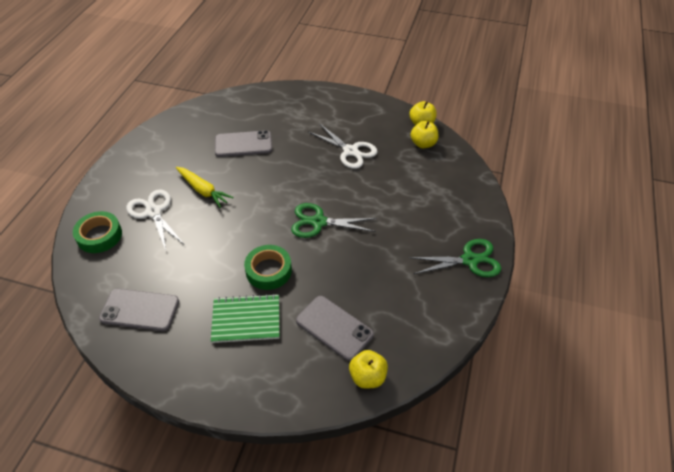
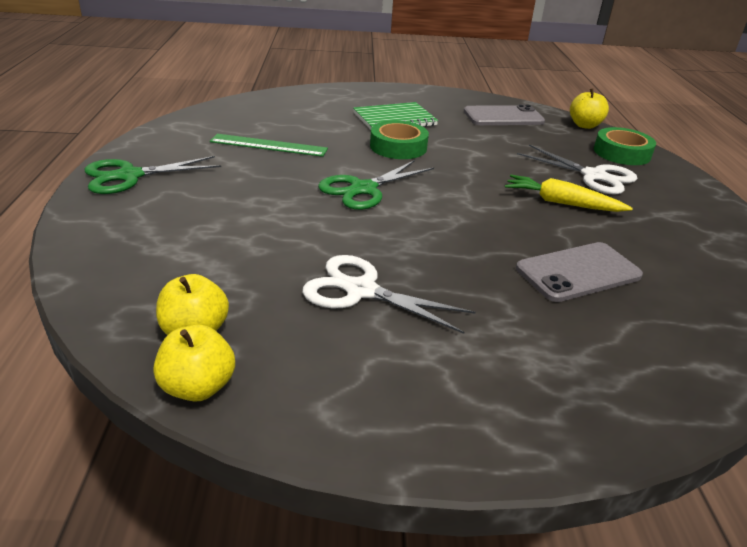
camera: 160 degrees right, 15 degrees down
(318, 222) = (364, 189): green scissors -> green scissors turned 150 degrees clockwise
(334, 327) = (300, 121): grey phone -> none
(367, 377) = (257, 103): yellow apple -> yellow apple (584, 125)
(370, 288) = (269, 145): none -> green ruler

